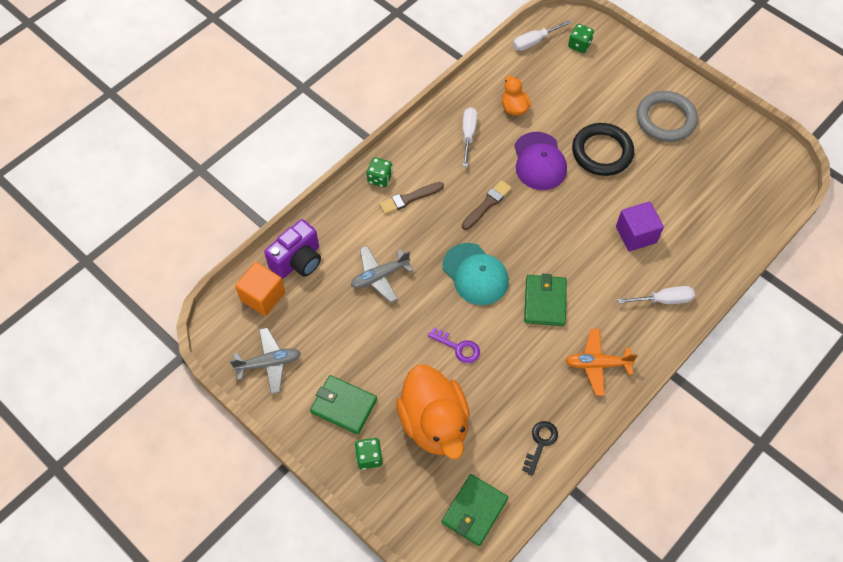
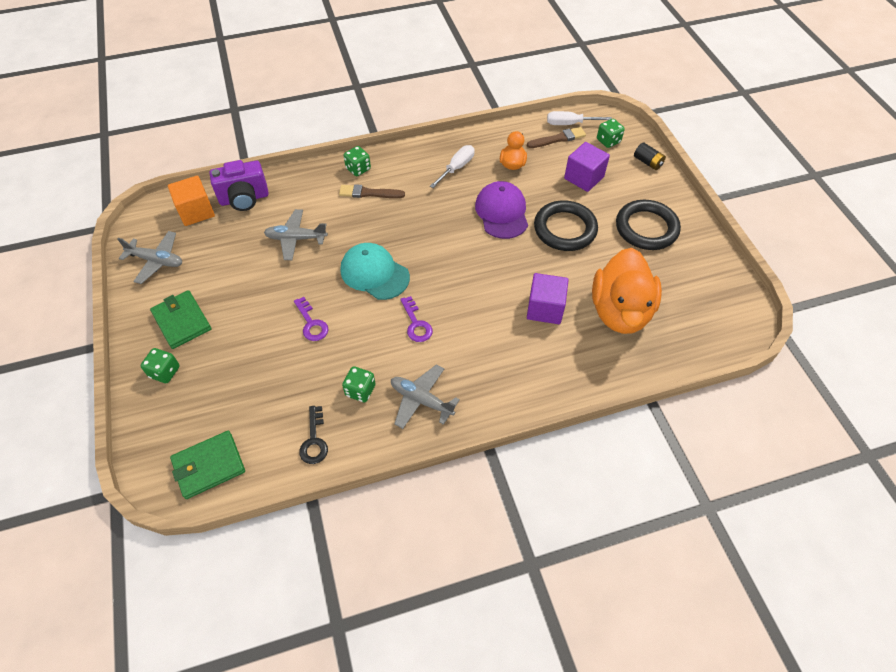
camera: 30 degrees right, 5 degrees down
(434, 423) = (240, 373): orange duck -> orange duck (620, 311)
(475, 274) = (374, 273): turquoise cap -> turquoise cap turned 135 degrees clockwise
(487, 204) = (429, 225): brown brush -> brown brush (558, 139)
(539, 161) = (502, 212): purple cap -> purple cap turned 150 degrees clockwise
(540, 443) = (314, 440): black key -> black key turned 120 degrees clockwise
(544, 383) = (360, 390): none -> green dice
(545, 302) = (416, 324): green wallet -> purple key
(584, 93) = (584, 178): none -> purple cube
(597, 364) = (421, 400): orange plane -> grey plane
(625, 52) = (647, 162): none -> black battery
(663, 300) = (528, 376): white screwdriver -> none
(665, 119) = (646, 228): grey ring -> black ring

